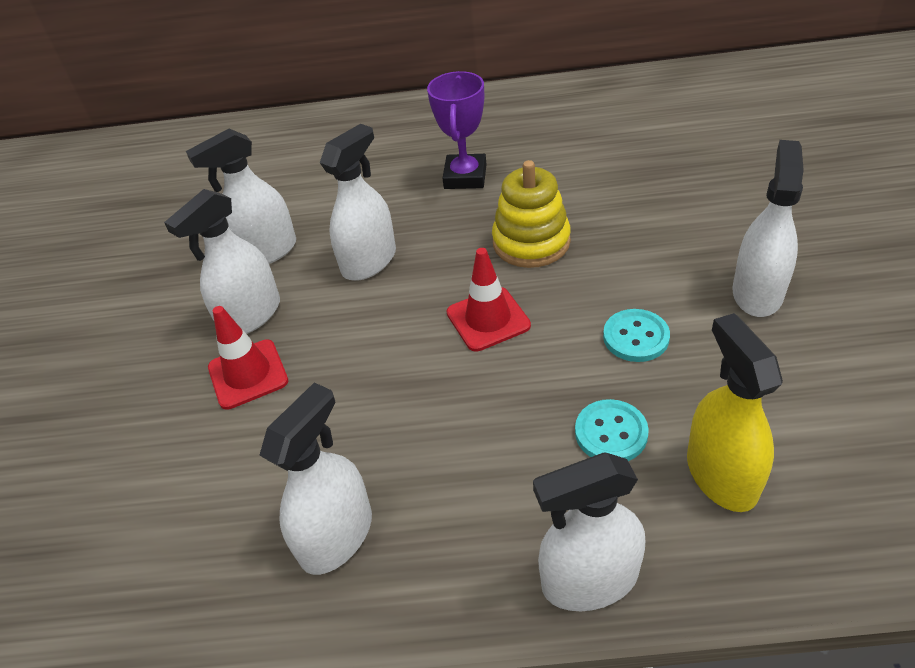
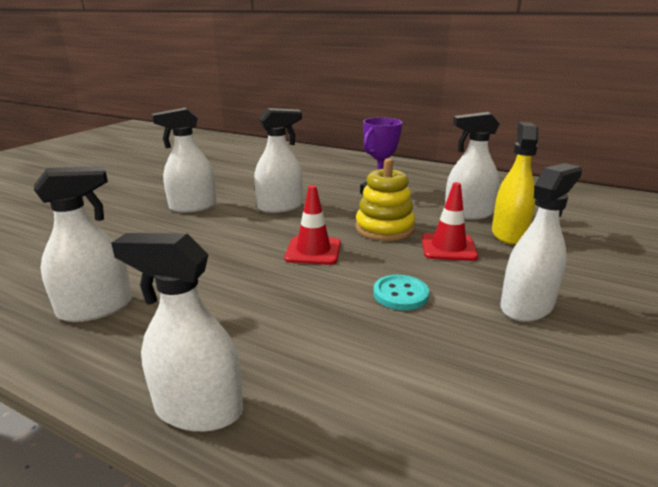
camera: 25 degrees right, 20 degrees down
(248, 374) = (158, 226): red traffic cone -> red traffic cone (448, 247)
(266, 252) = (234, 188): white spray bottle -> white spray bottle (468, 214)
(611, 433) = (320, 335): turquoise button -> none
(721, 475) = (374, 397): yellow spray bottle -> yellow spray bottle (509, 234)

